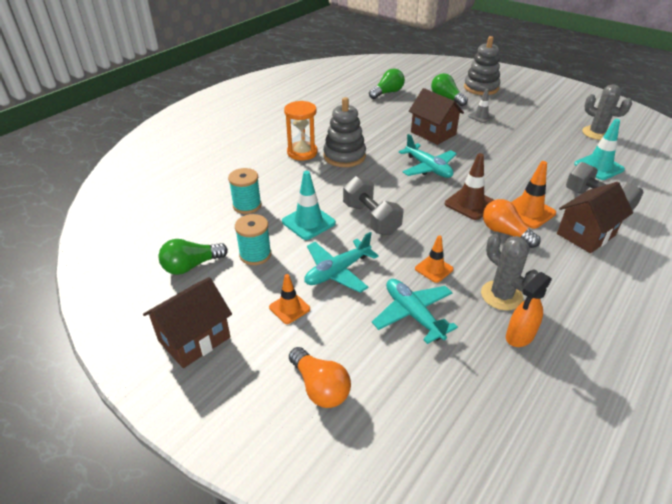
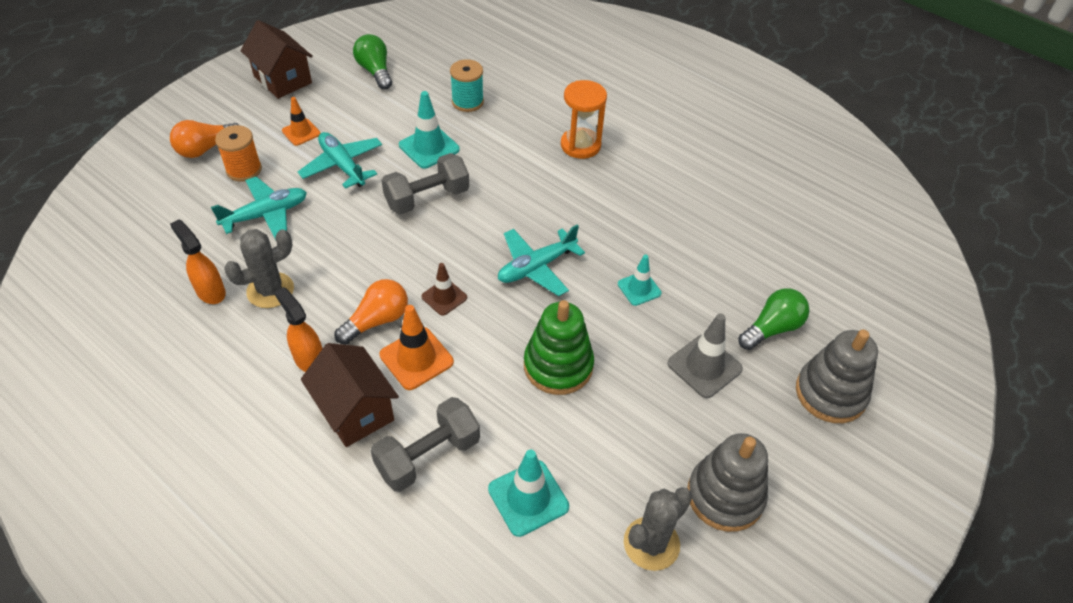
camera: 90 degrees right, 10 degrees up
(255, 255) = (382, 110): turquoise spool -> none
(344, 156) = (571, 184): grey stacking toy -> grey stacking toy (725, 496)
(351, 344) = (244, 170): none -> orange spool
(387, 93) = (781, 249): green light bulb -> none
(433, 133) = (639, 288): brown house -> turquoise traffic cone
(434, 269) = (327, 240): orange traffic cone -> none
(470, 204) = (444, 297): brown traffic cone -> brown traffic cone, size x0.64
(481, 116) = (704, 366): grey traffic cone -> grey traffic cone, size x1.55
(505, 159) = (558, 366): none -> green stacking toy
(557, 262) = (309, 359): none -> orange spray bottle

